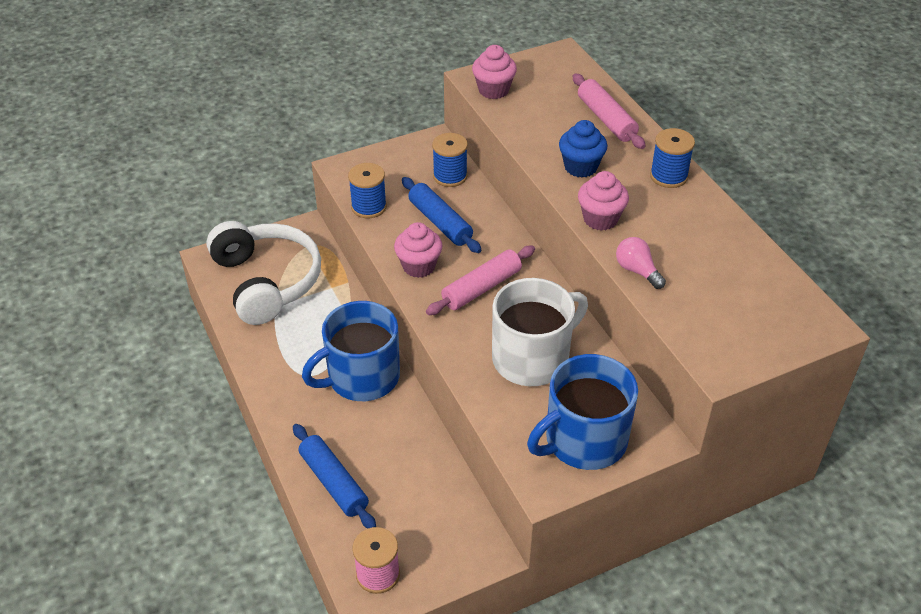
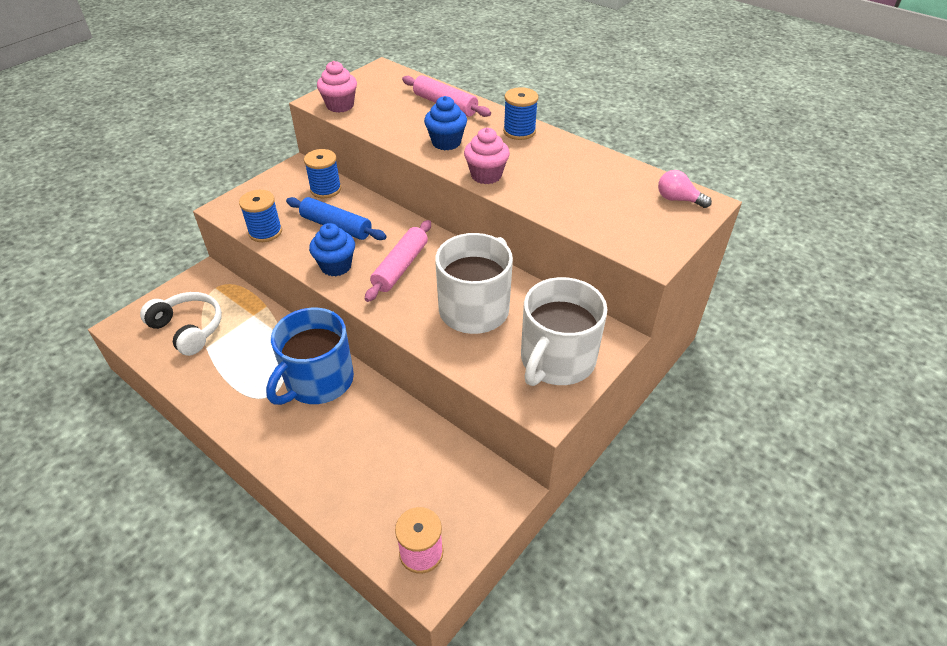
camera: 25 degrees left, 0 degrees up
(266, 282) = (188, 329): white headphones -> white headphones, size x0.66
(334, 482) = (337, 484): blue rolling pin -> none
(419, 266) = (336, 266): pink cupcake -> blue cupcake
(584, 440) = (556, 360): blue mug -> white mug
(637, 271) = (540, 205): pink light bulb -> pink light bulb (678, 199)

